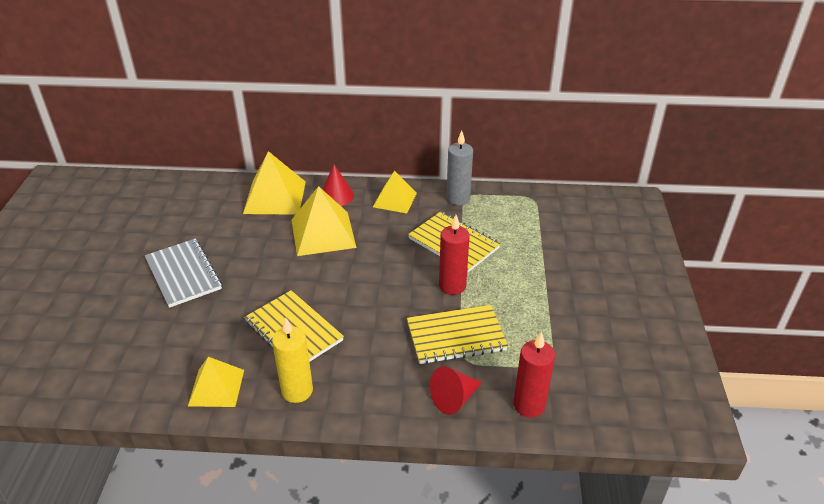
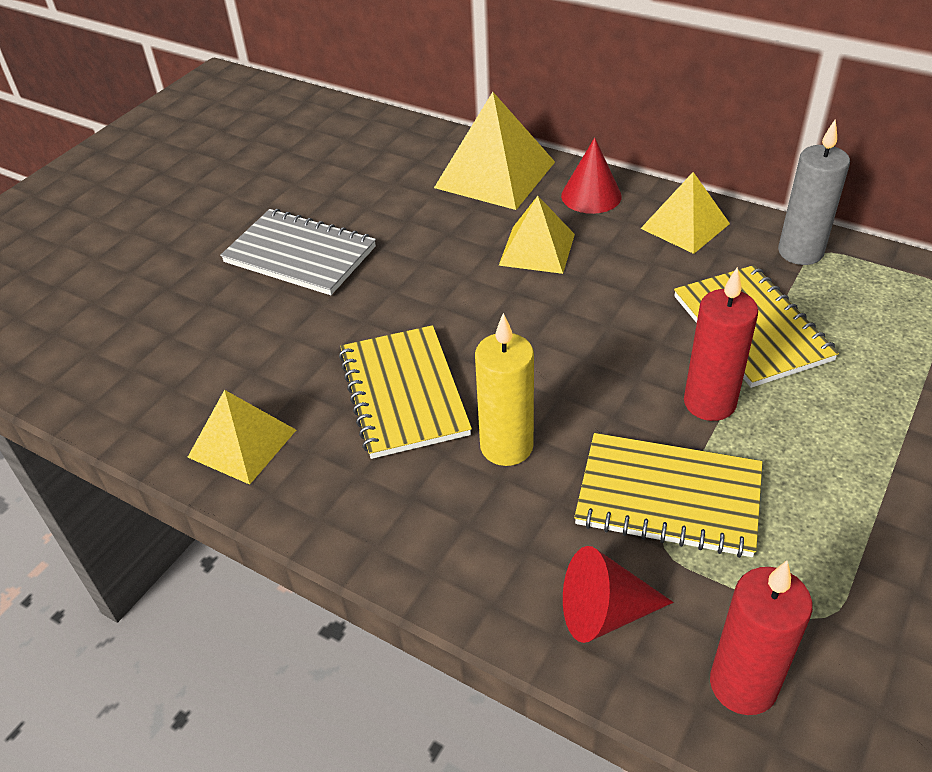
camera: 30 degrees right, 5 degrees up
(183, 274) = (300, 255): grey notebook -> grey notebook turned 60 degrees counterclockwise
(297, 391) = (353, 494): yellow candle -> yellow candle (506, 446)
(323, 233) = (537, 249): yellow pyramid -> yellow pyramid, size x0.65

